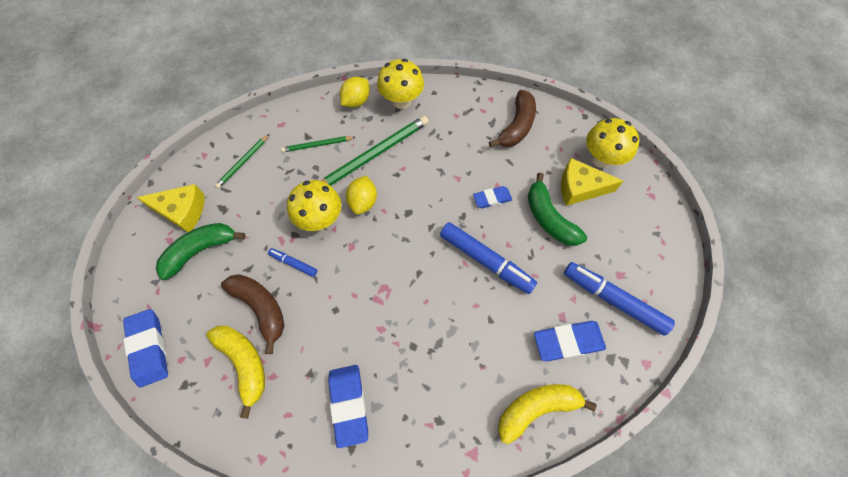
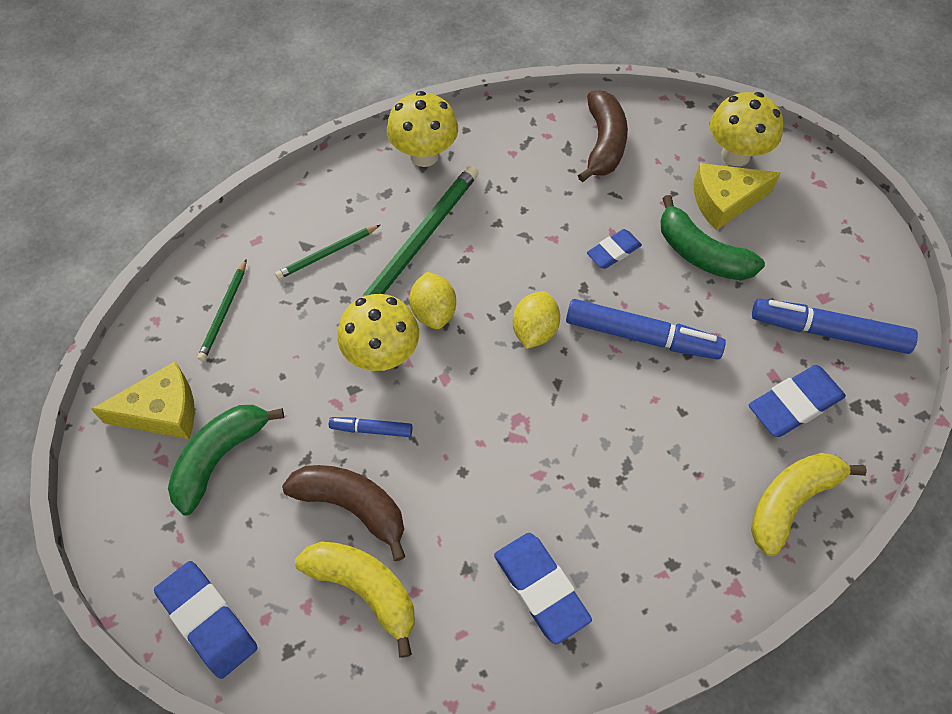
camera: 20 degrees left, 5 degrees down
(356, 101) = (357, 174): yellow lemon -> yellow lemon (534, 331)

